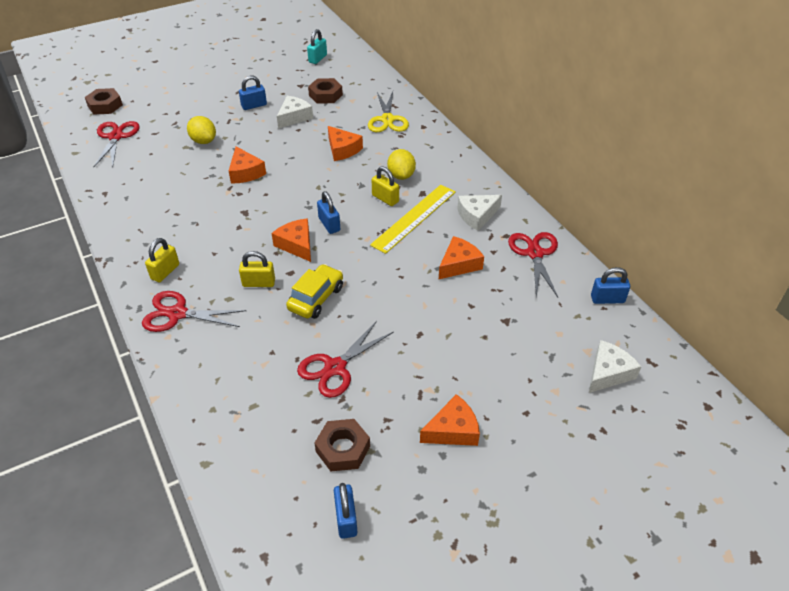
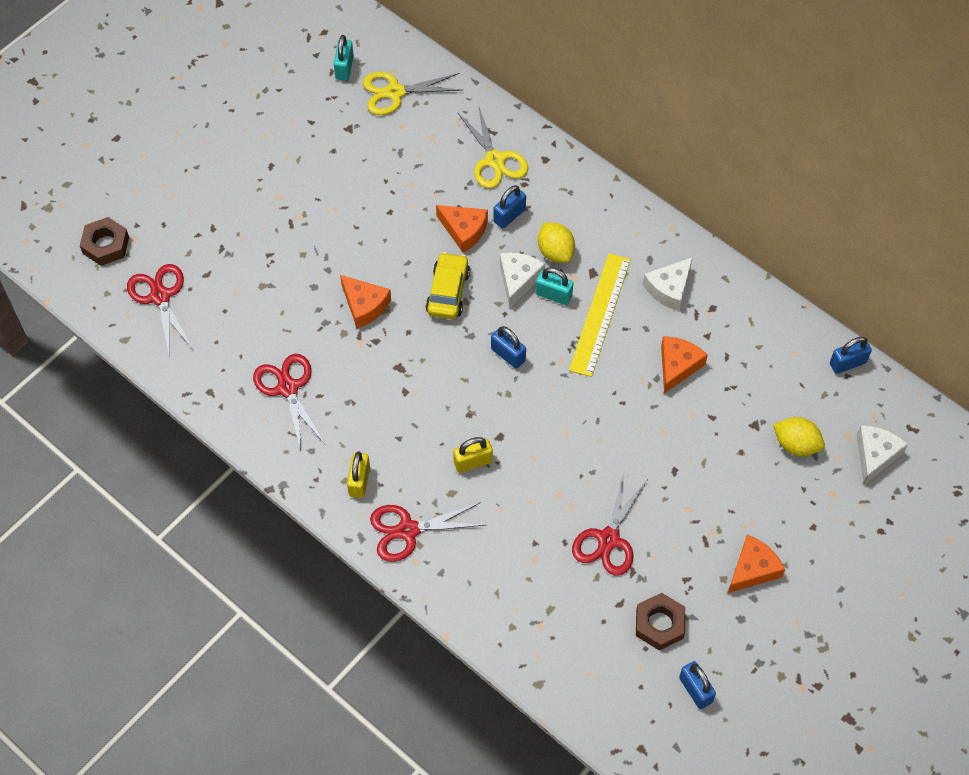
camera: 20 degrees left, 15 degrees up
(203, 141) = (280, 269): yellow lemon -> yellow lemon (796, 445)
(254, 105) = (308, 185): blue padlock -> blue padlock (509, 215)
(294, 117) = (373, 191): white cheese -> white cheese (518, 280)
(297, 245) = (486, 396): orange cheese -> none
(316, 298) = (545, 461): yellow car -> yellow car (448, 292)
(325, 95) = (392, 138): brown nut -> none
(342, 75) = (395, 92): none -> yellow scissors
(385, 198) = (553, 295): yellow padlock -> turquoise padlock
(535, 253) = (752, 324): red scissors -> red scissors (288, 388)

